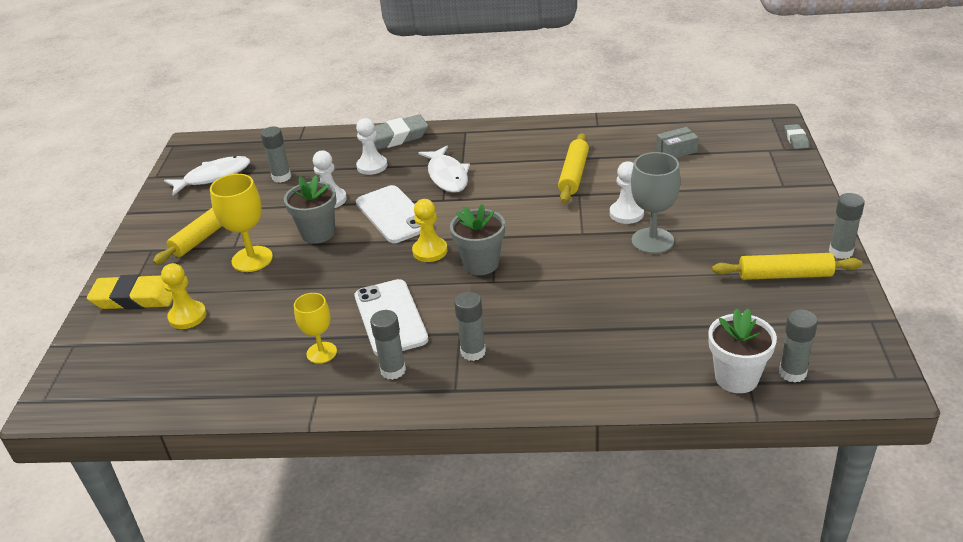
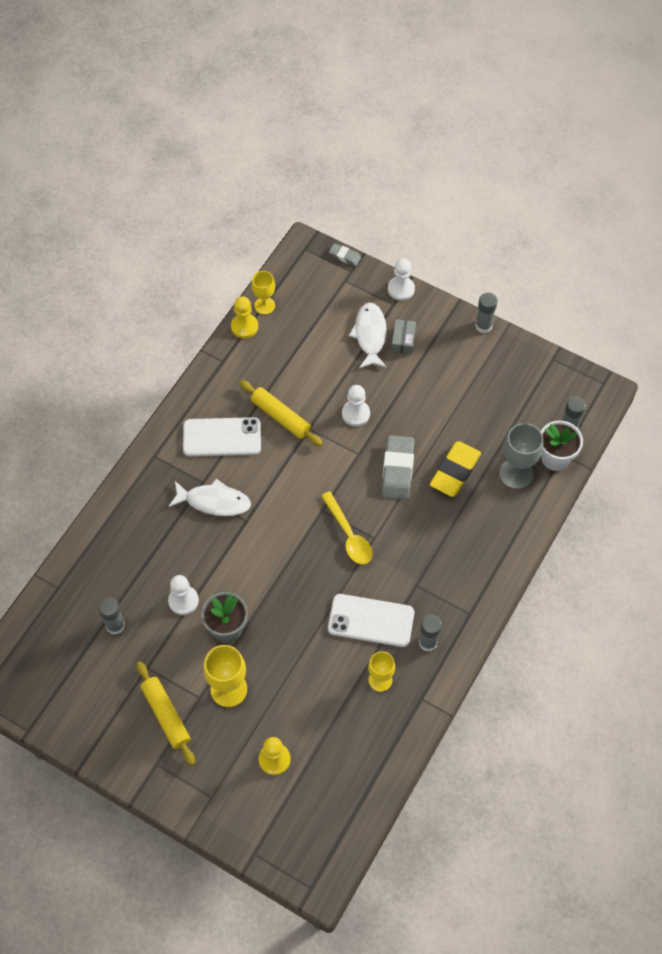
camera: 65 degrees left, 25 degrees up
(135, 298) = (221, 793): yellow eraser -> yellow eraser (455, 471)
(213, 177) = (69, 681): white fish -> white fish (370, 335)
(372, 166) = (154, 549): white pawn -> white pawn (401, 289)
(393, 215) = (241, 564): white phone -> white phone (222, 437)
(395, 138) = (121, 512): grey eraser -> grey eraser (397, 470)
(430, 251) = (309, 560): yellow pawn -> yellow pawn (244, 327)
(473, 352) = (441, 586): grey glue stick -> none
(481, 264) = (349, 535): grey flower pot -> yellow spoon
(652, 241) = (398, 418): grey goblet -> grey goblet (516, 473)
(676, 150) = (301, 334): grey box -> grey box (403, 341)
(682, 122) = (264, 305): none -> yellow goblet
(785, 275) = (485, 371): yellow rolling pin -> none

